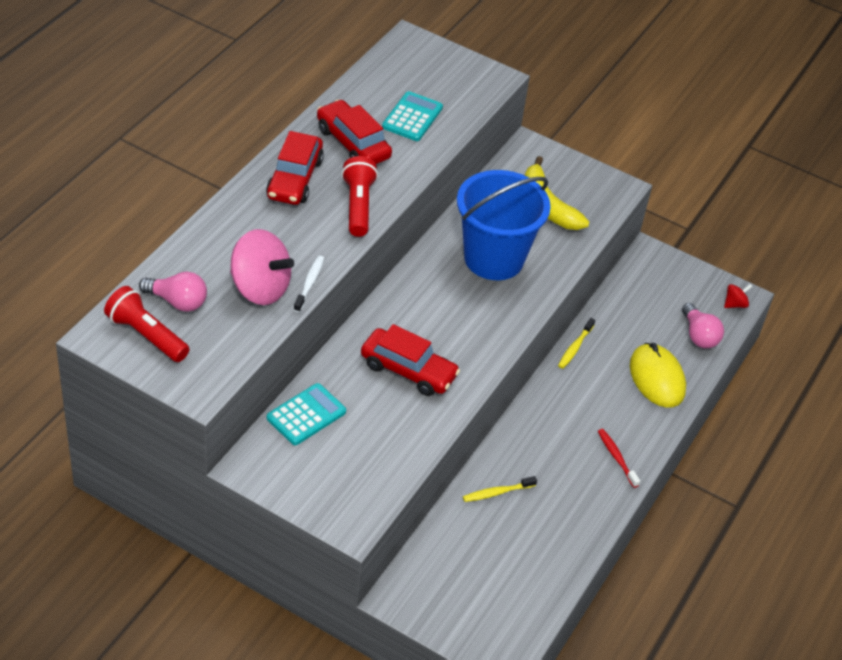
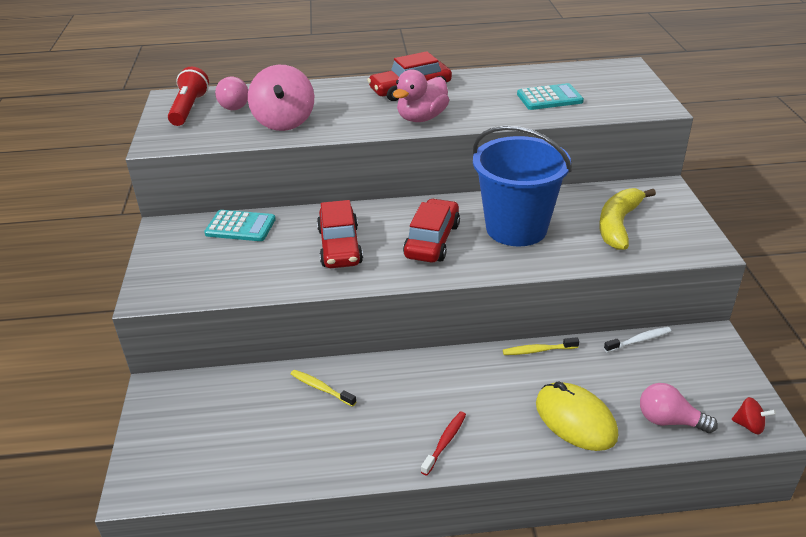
camera: 60 degrees right, 10 degrees down
(309, 283) = (314, 134): white toothbrush -> white toothbrush (639, 340)
(353, 143) = (481, 92): red car -> red car (432, 240)
(358, 206) = (421, 118): red flashlight -> pink duck
(657, 378) = (575, 419): yellow mouse -> yellow mouse turned 75 degrees counterclockwise
(698, 335) = (669, 421): pink light bulb -> pink light bulb turned 75 degrees clockwise

